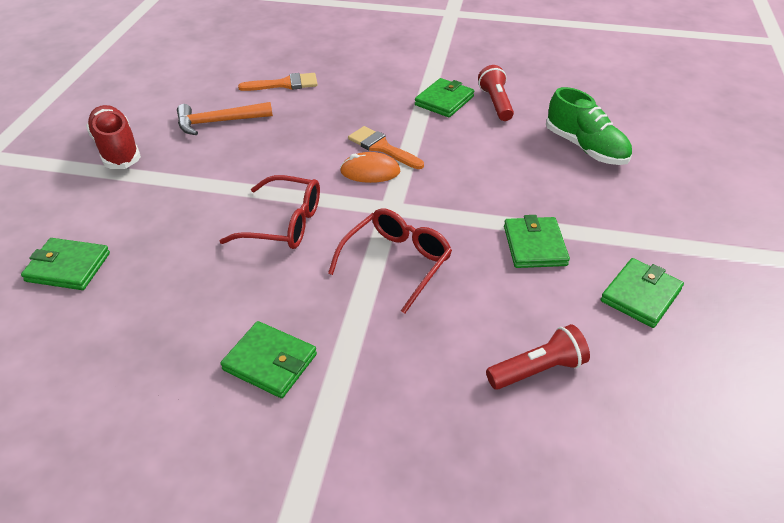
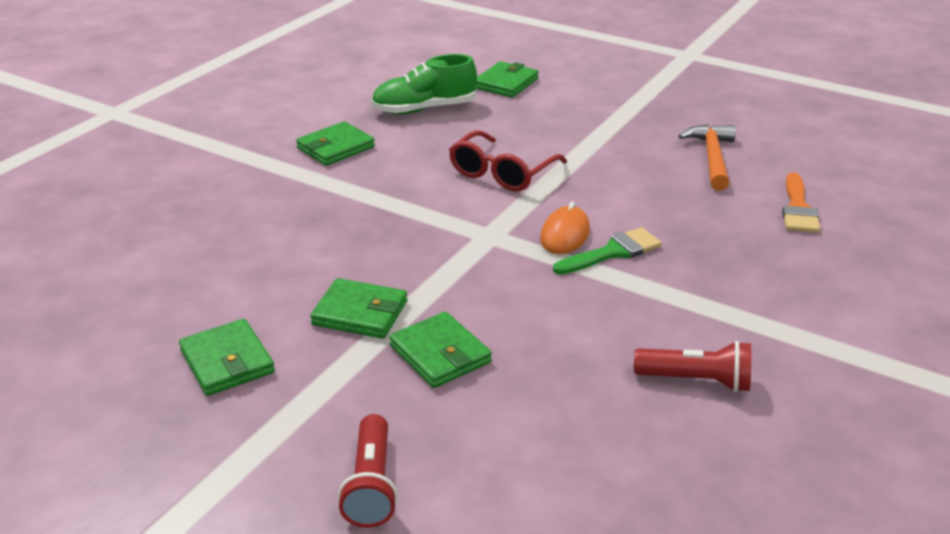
camera: 110 degrees right, 10 degrees down
(117, 149) = (675, 105): red shoe -> none
(382, 147) = (612, 252): orange brush -> green brush
(397, 262) = (401, 221): red glasses -> none
(444, 101) = (718, 330): green wallet -> green wallet (440, 354)
(537, 370) = (208, 263): red flashlight -> red flashlight (371, 485)
(585, 148) = (529, 434): green shoe -> green shoe (424, 109)

